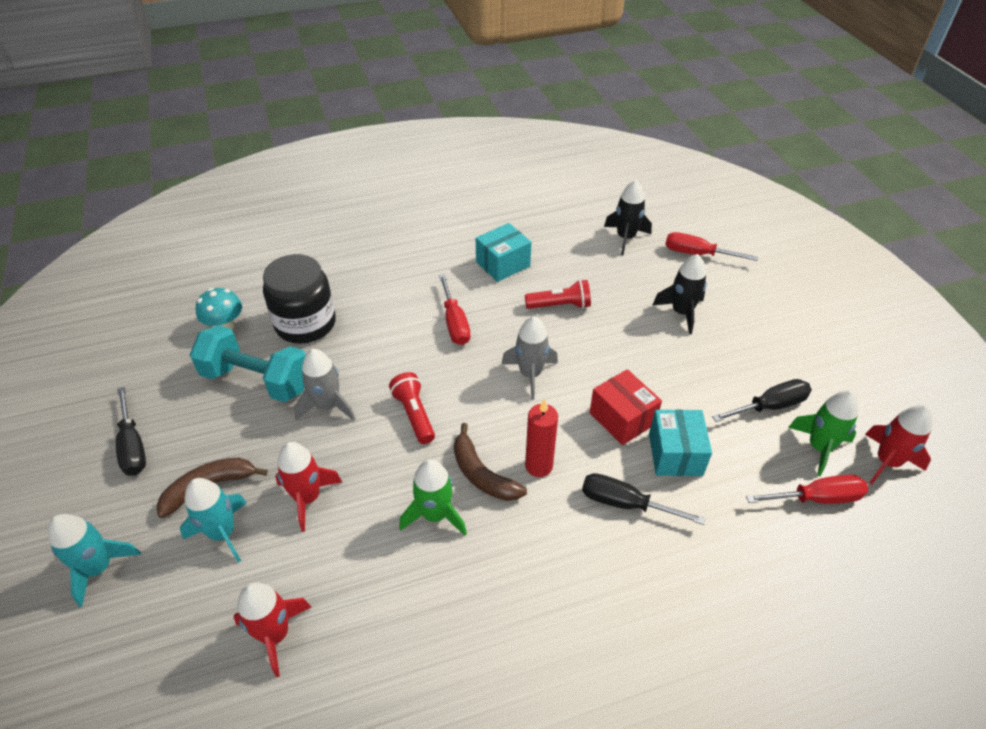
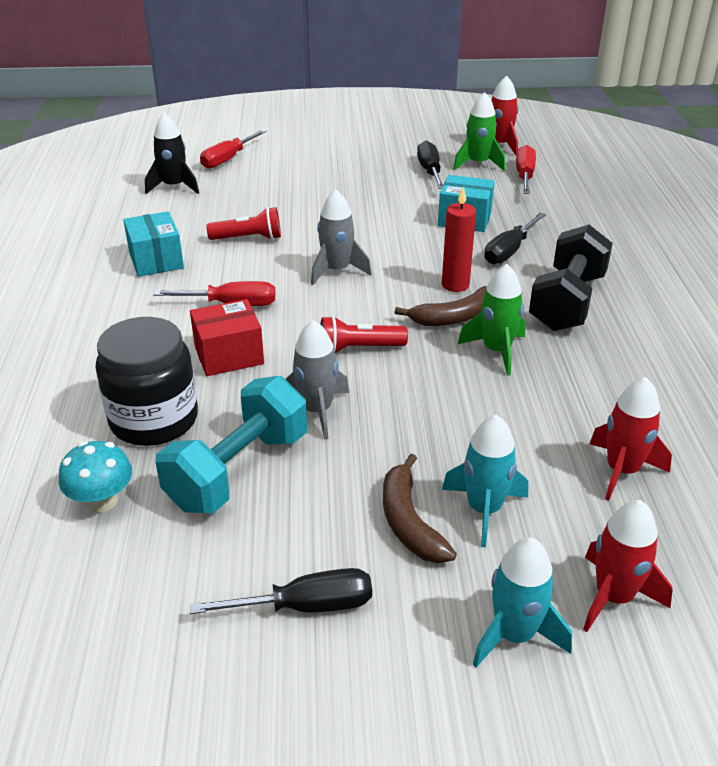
camera: 75 degrees left, 10 degrees down
(308, 498) = (451, 436): red rocket -> red rocket (613, 597)
(540, 569) = (567, 302): none -> black dumbbell
(560, 305) = (249, 238): red flashlight -> red flashlight turned 75 degrees clockwise
(622, 418) = (415, 234): red box -> red box (229, 355)
(681, 312) = (301, 182): black rocket -> none

